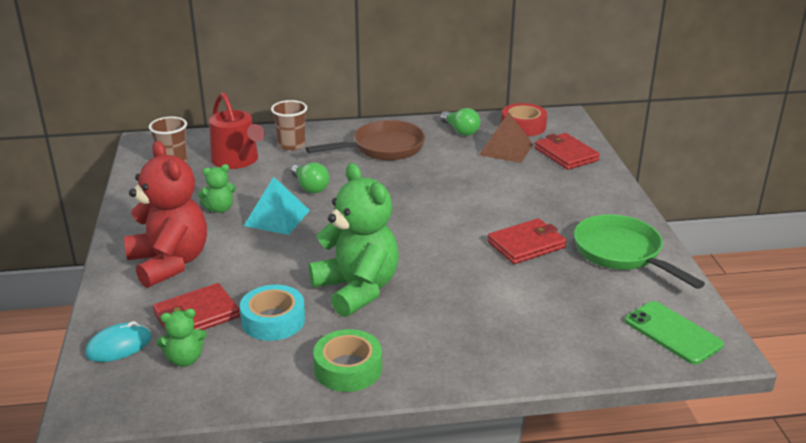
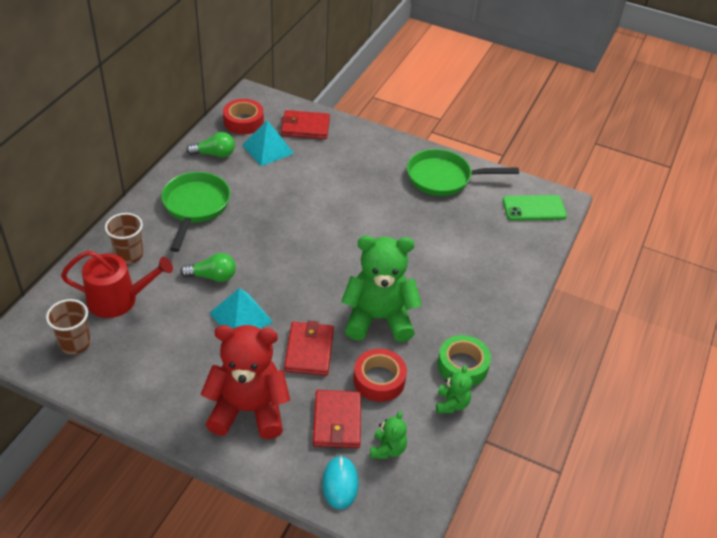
camera: 60 degrees left, 15 degrees up
(219, 209) = (192, 345): green teddy bear -> green teddy bear (451, 404)
(273, 320) = (379, 380): turquoise tape -> red tape
(383, 148) = (195, 207): brown pan -> green pan
(506, 149) = (267, 149): brown pyramid -> turquoise pyramid
(526, 245) = (398, 211): red wallet -> red wallet (309, 350)

